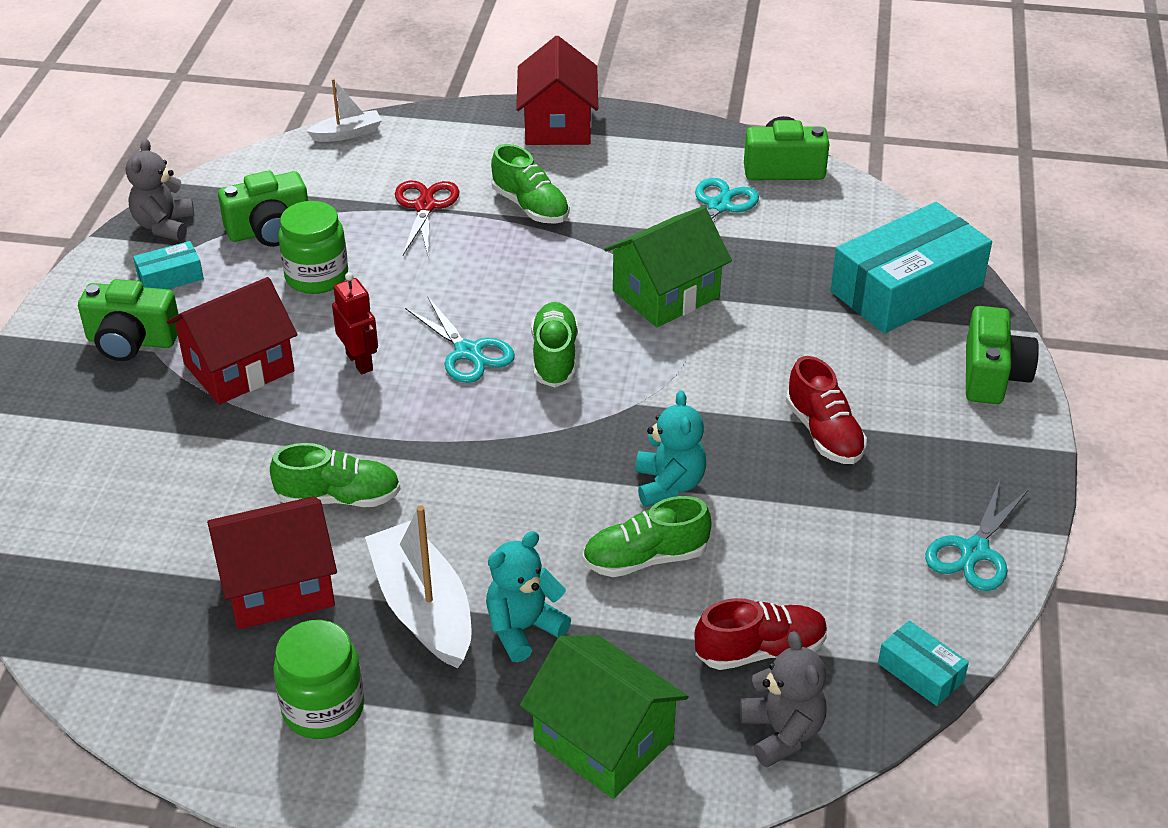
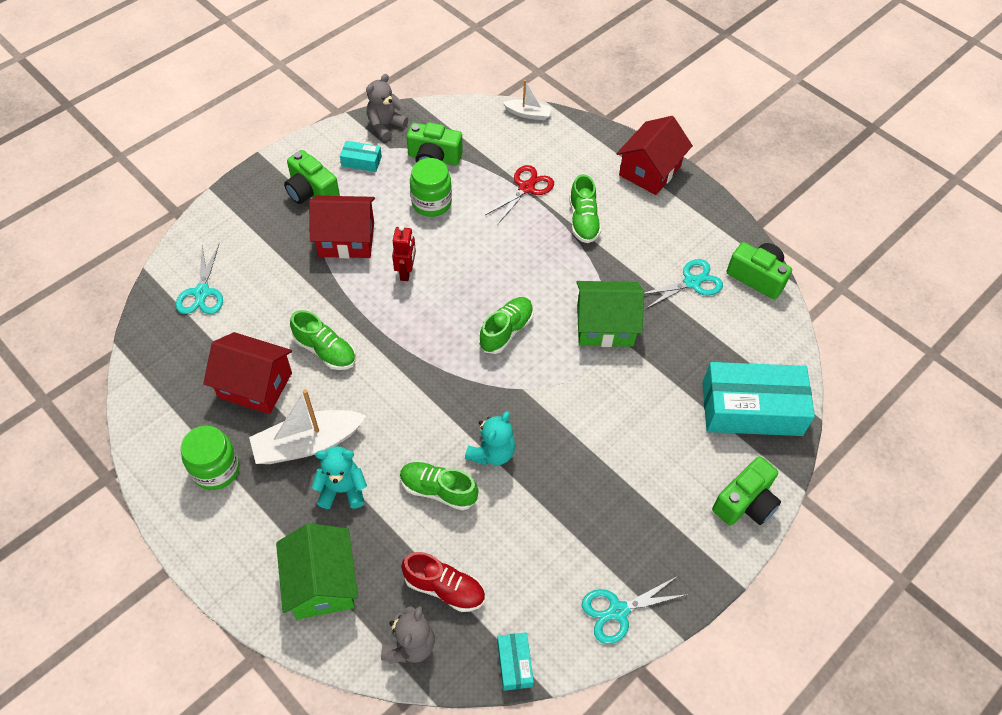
camera: 35 degrees right, 15 degrees up
(423, 608) = (307, 444): white boat -> white boat turned 120 degrees counterclockwise
(468, 352) = (465, 299): turquoise scissors -> turquoise scissors (202, 293)
(824, 433) = (607, 476): red shoe -> none

